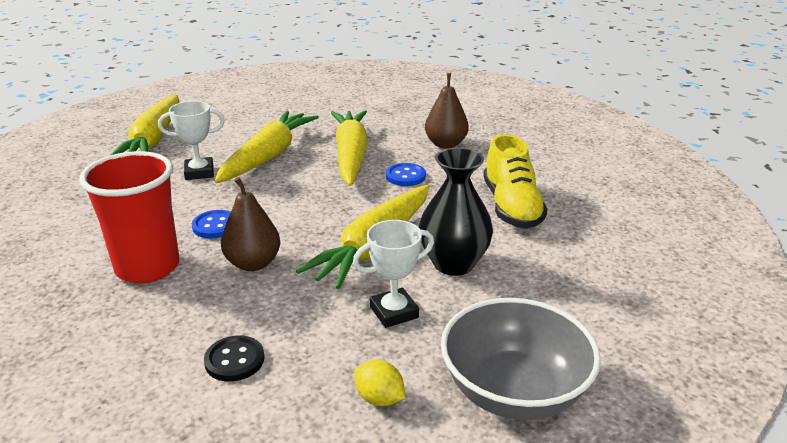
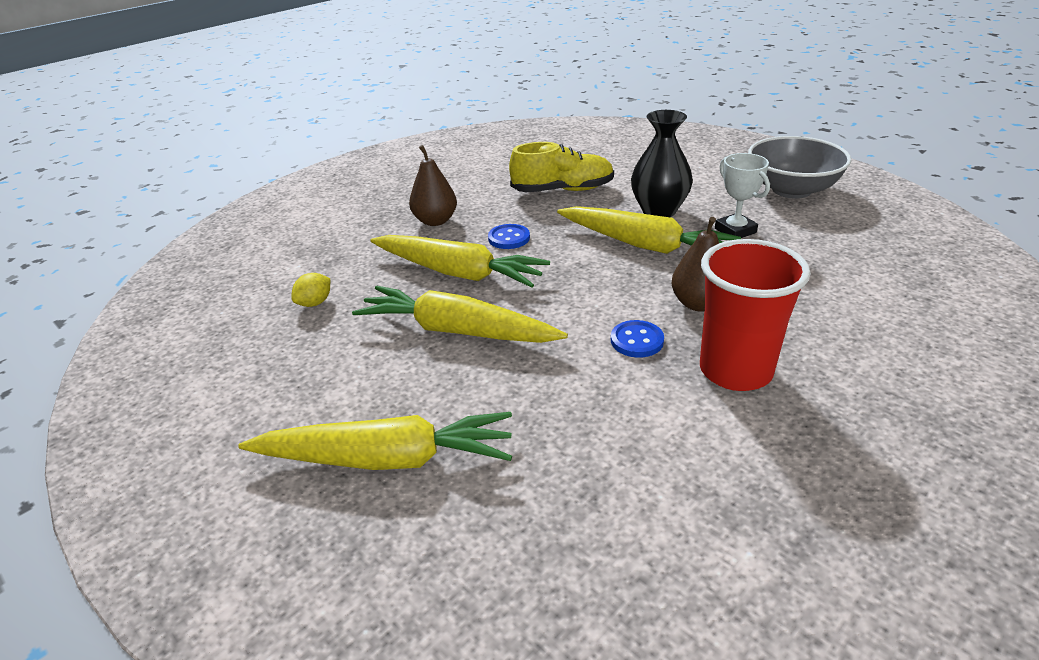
camera: 90 degrees left, 5 degrees up
(199, 172) = (504, 381): white trophy -> none
(234, 360) = (836, 291): black button -> none
(350, 155) = (459, 273): yellow carrot -> yellow carrot turned 150 degrees counterclockwise
(379, 398) = (831, 230): yellow lemon -> yellow lemon (315, 303)

